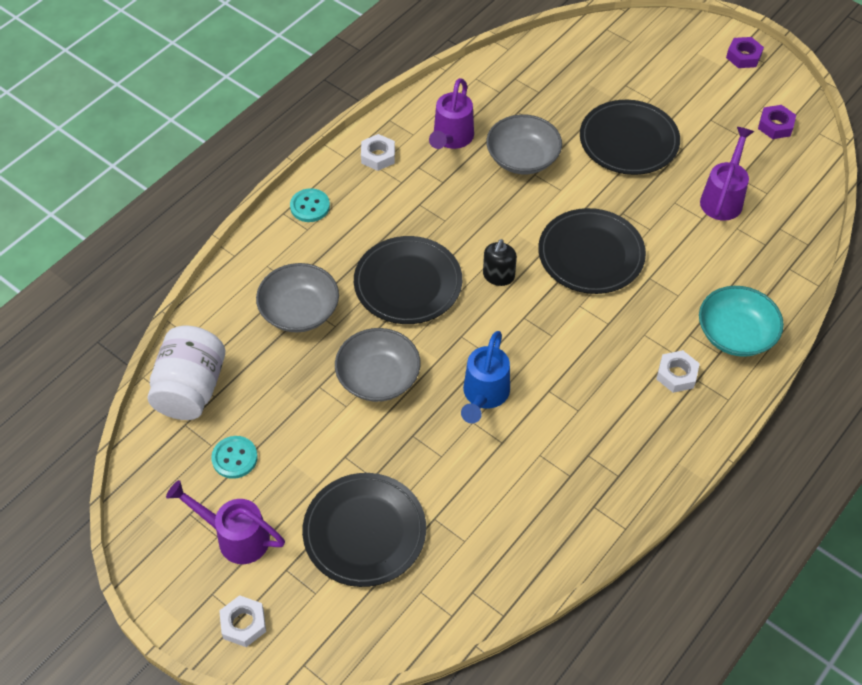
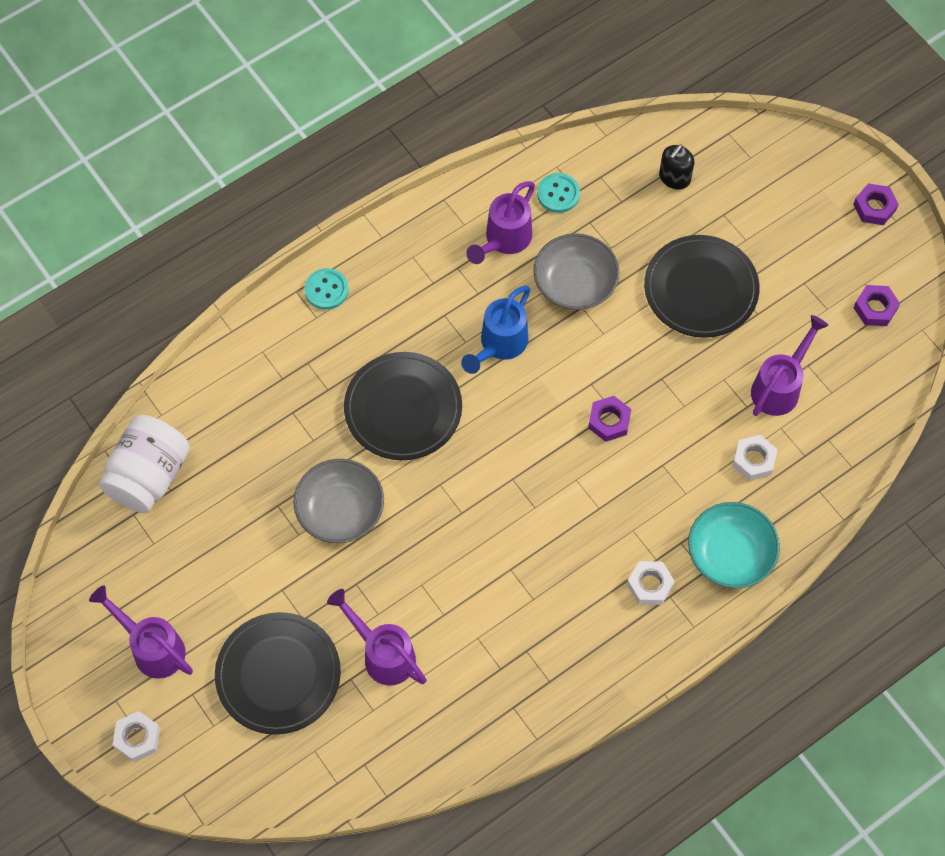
camera: 15 degrees right, 10 degrees up
(234, 458) = (173, 563): turquoise button -> turquoise button (558, 194)
(299, 311) = (281, 413): grey bowl -> none
(378, 156) = (417, 243): white nut -> white nut (753, 460)
(457, 489) = (383, 653): none -> purple watering can
(484, 396) = (442, 558): blue watering can -> blue watering can (499, 345)
(498, 276) = (501, 423): black soap dispenser -> black soap dispenser (674, 178)
(591, 254) = (609, 421): black plate -> purple nut

